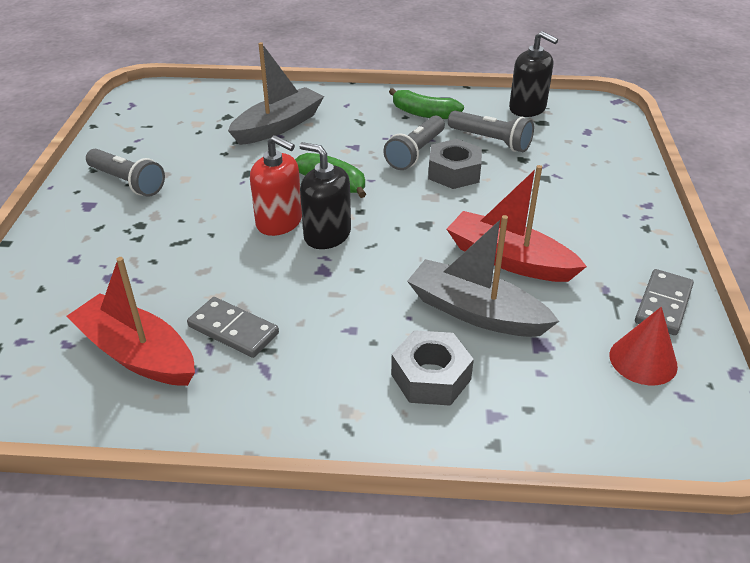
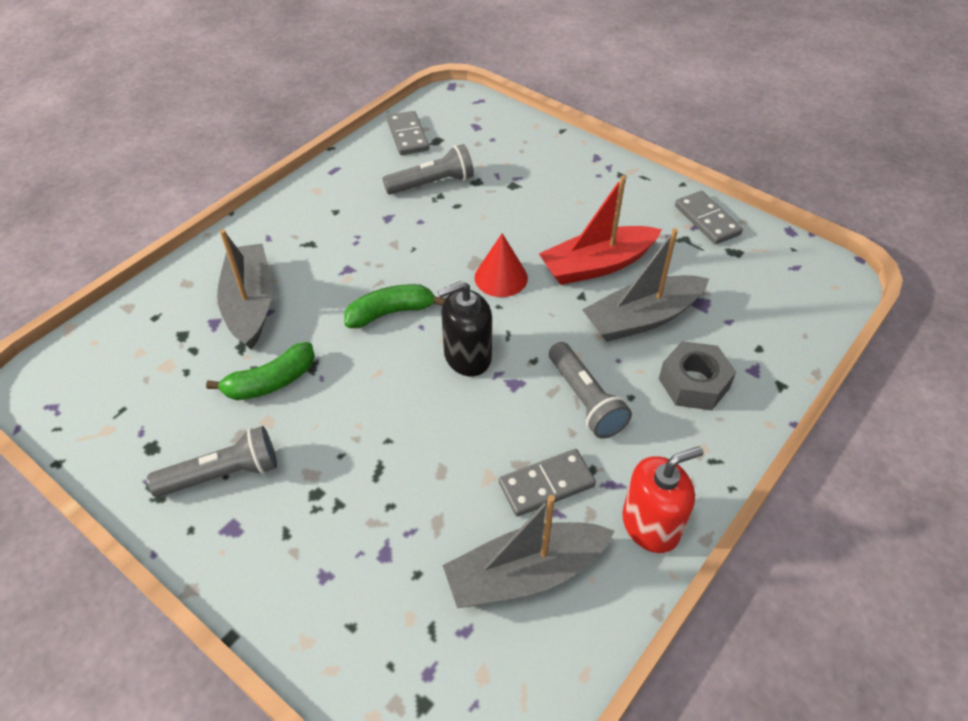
camera: 55 degrees left, 10 degrees up
(137, 354) = (525, 574): red boat -> grey boat
(279, 222) = (417, 380): red soap dispenser -> red soap dispenser (650, 525)
(415, 153) = (401, 236): grey flashlight -> grey flashlight (585, 400)
(424, 113) = (344, 197): green banana -> green banana (271, 382)
(454, 172) = (455, 230): grey nut -> none
(527, 108) = (408, 136): black soap dispenser -> grey domino
(643, 360) = (752, 264): red cone -> red cone (501, 277)

